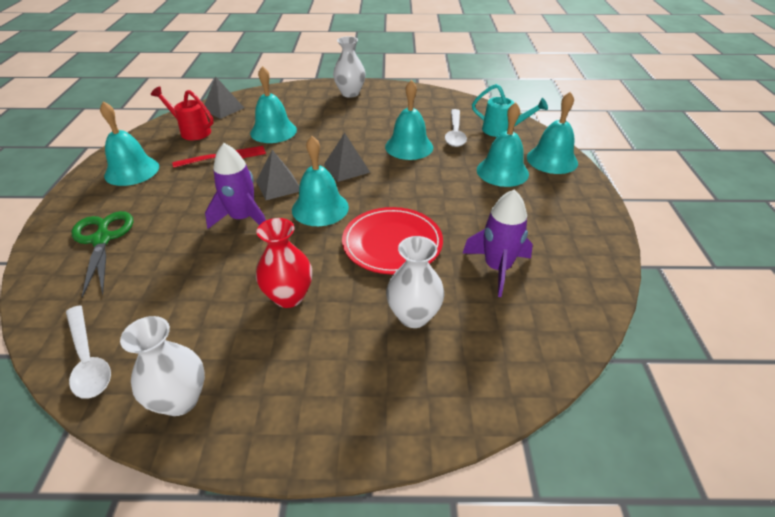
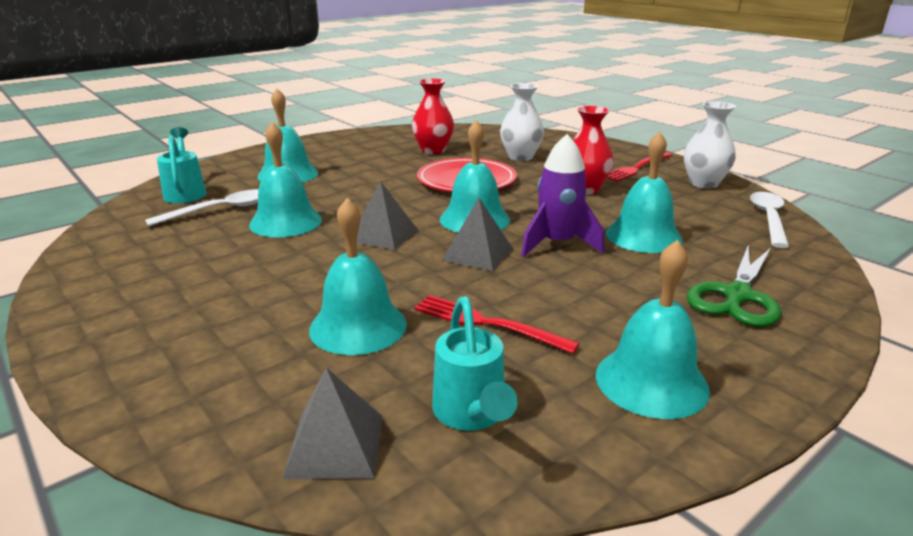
camera: 130 degrees left, 15 degrees down
(191, 131) = (472, 415): red watering can -> turquoise watering can
(279, 386) = (637, 168): none -> red fork
(350, 93) = (122, 326): white vase -> none
(497, 268) = (433, 150): purple rocket -> red vase
(552, 160) = (237, 164): turquoise bell -> turquoise bell (643, 236)

